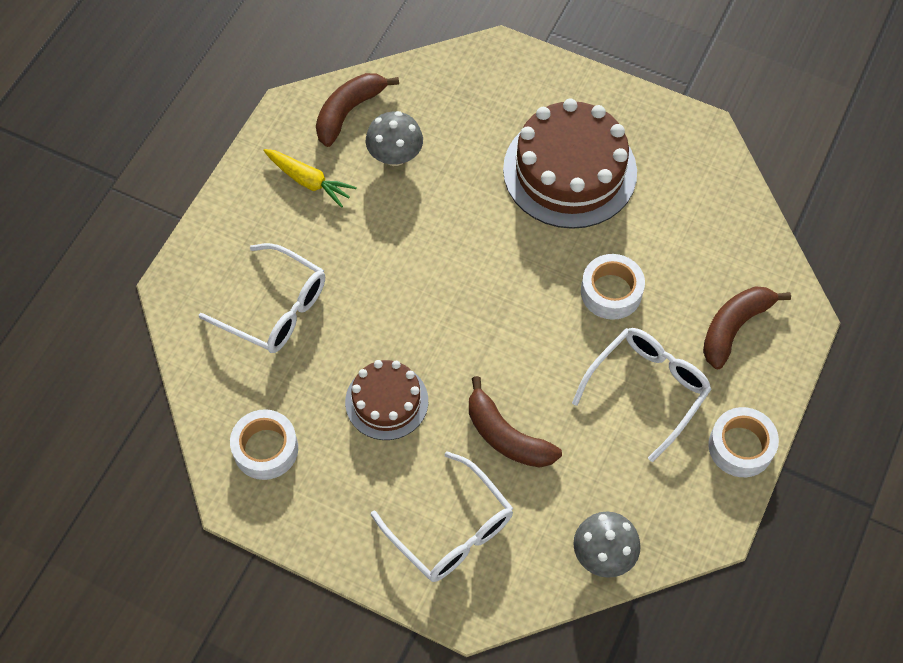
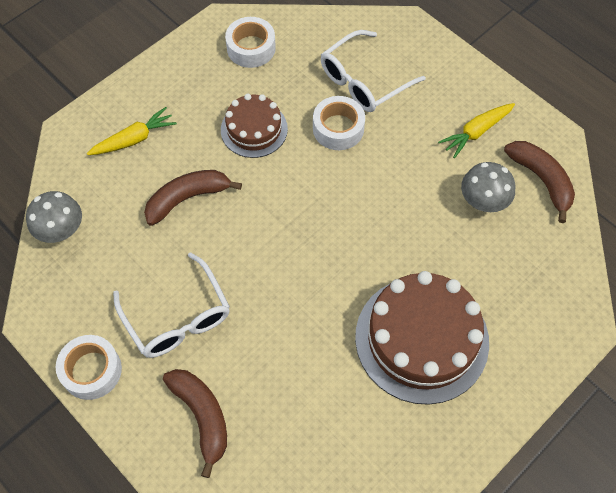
camera: 110 degrees right, 0 degrees up
(451, 529) = (134, 139): white glasses -> yellow carrot
(611, 292) = (281, 325): white tape -> white tape (338, 128)

